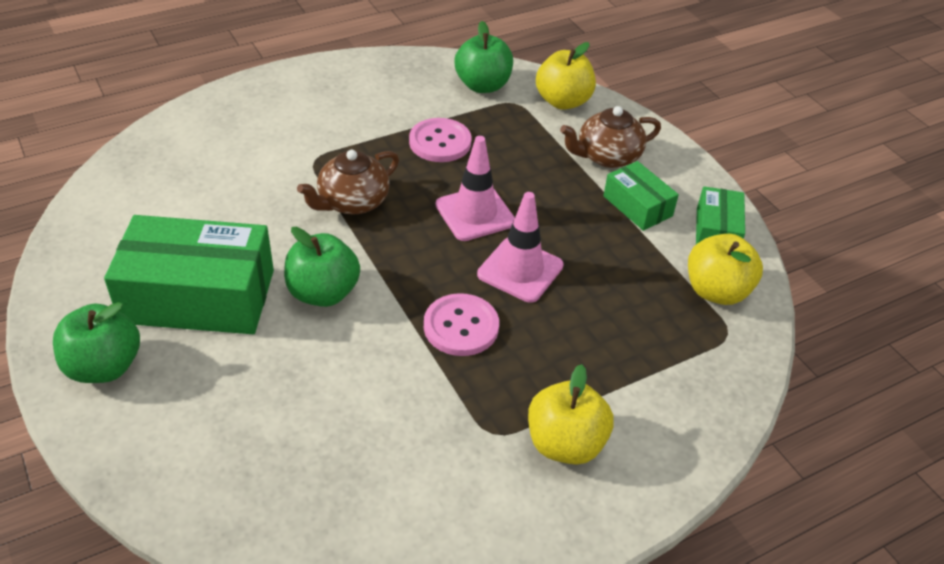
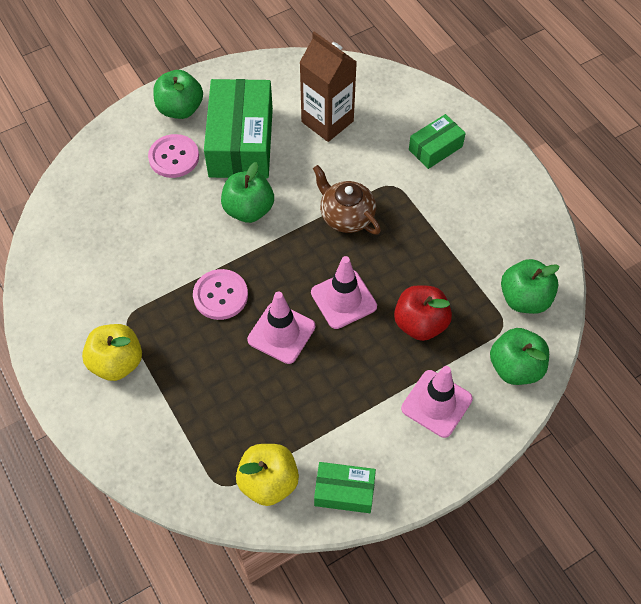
camera: 90 degrees right, 15 degrees up
(191, 207) = (327, 121): none -> brown carton
(440, 142) = (432, 269): pink button -> pink button (174, 157)
(510, 158) = (420, 323): none -> red apple
(563, 101) = (515, 367): yellow apple -> green apple
(607, 156) = (436, 403): brown teapot -> pink traffic cone
(637, 206) = (370, 426): green box -> green box (435, 148)

